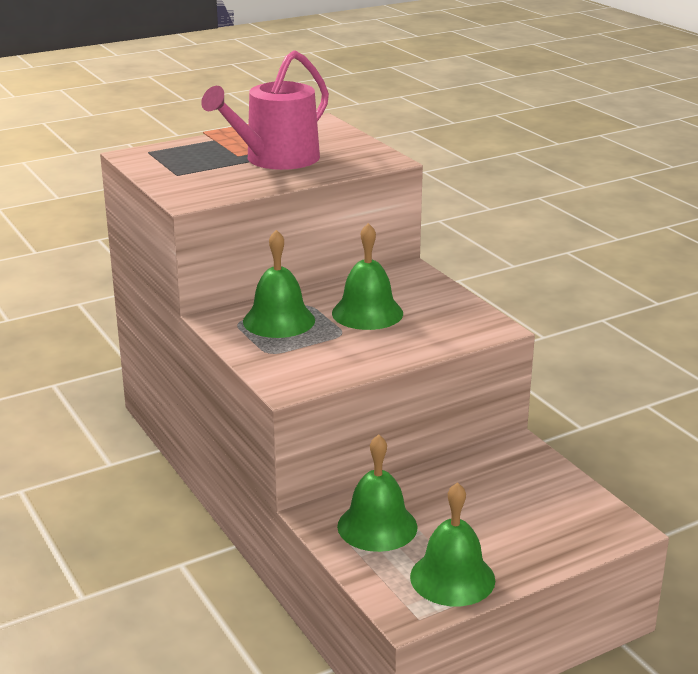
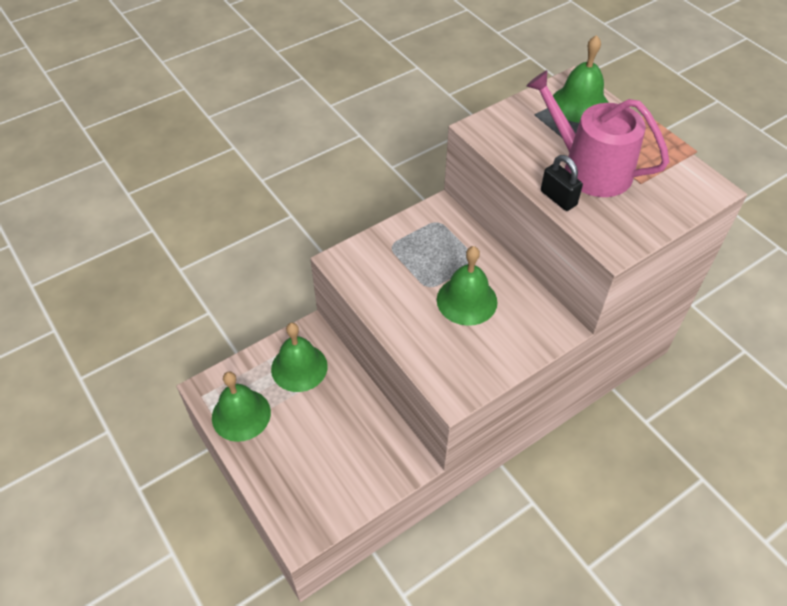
camera: 85 degrees right, 25 degrees up
(279, 320) = (443, 245): green bell -> green bell (580, 104)
(316, 175) = (558, 198): none -> black padlock

